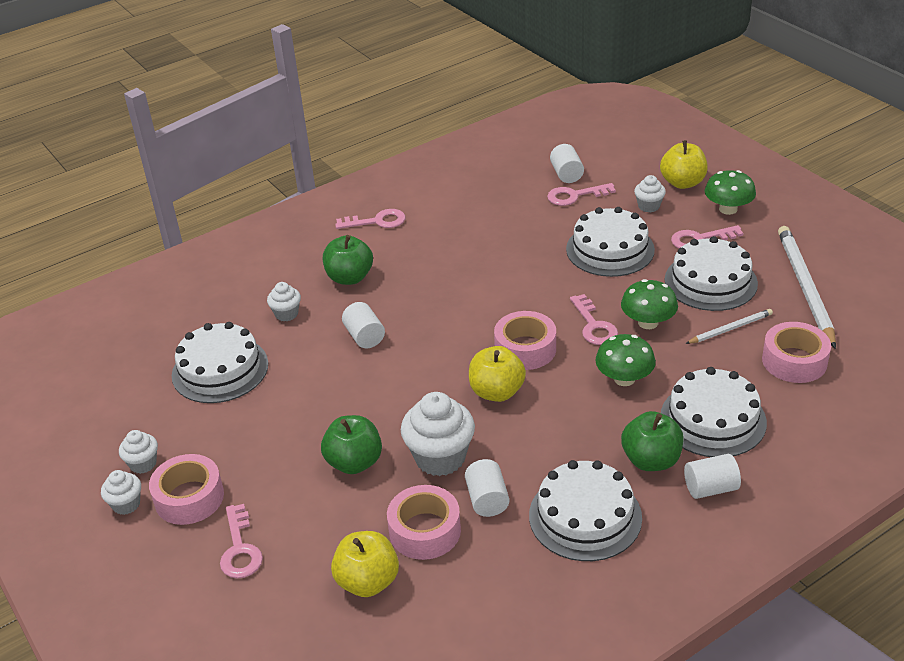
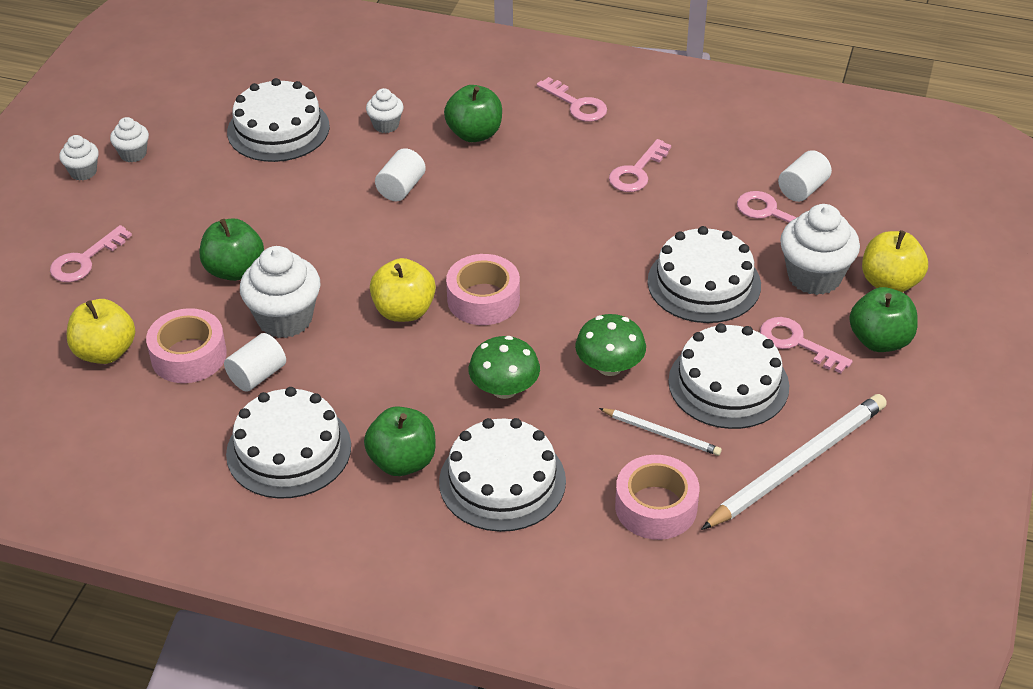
camera: 50 degrees right, 5 degrees up
(189, 498) = (117, 201): pink tape -> none
(594, 325) = (566, 330): pink key -> pink key (637, 172)
(649, 206) = (814, 277): white cupcake -> white cupcake, size x1.87
(710, 488) = (399, 522): white cylinder -> none
(728, 209) = (880, 340): green mushroom -> green apple

